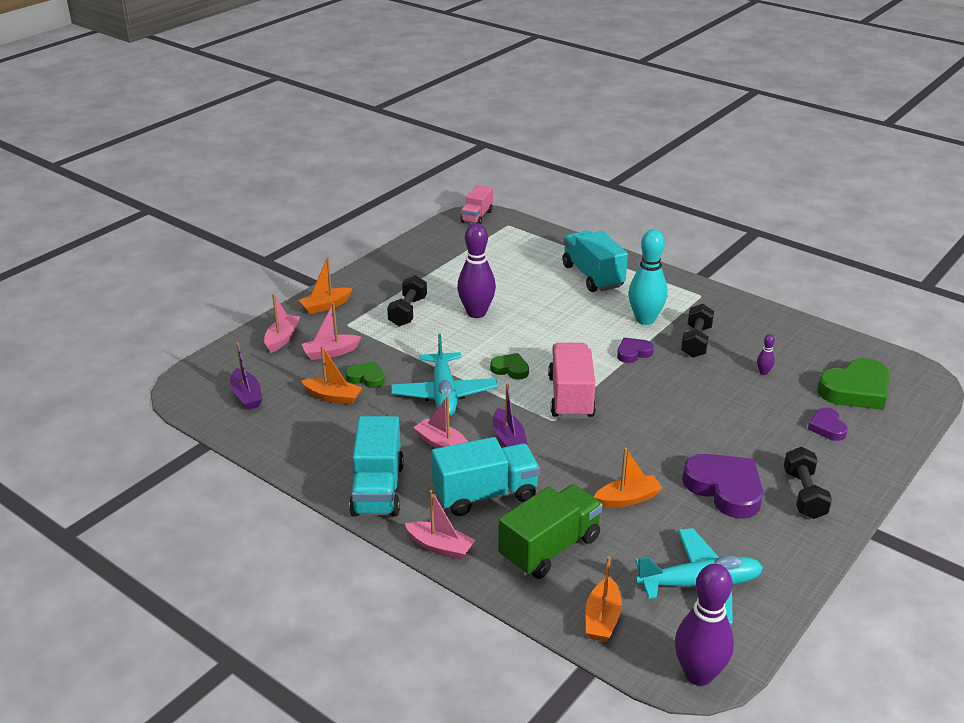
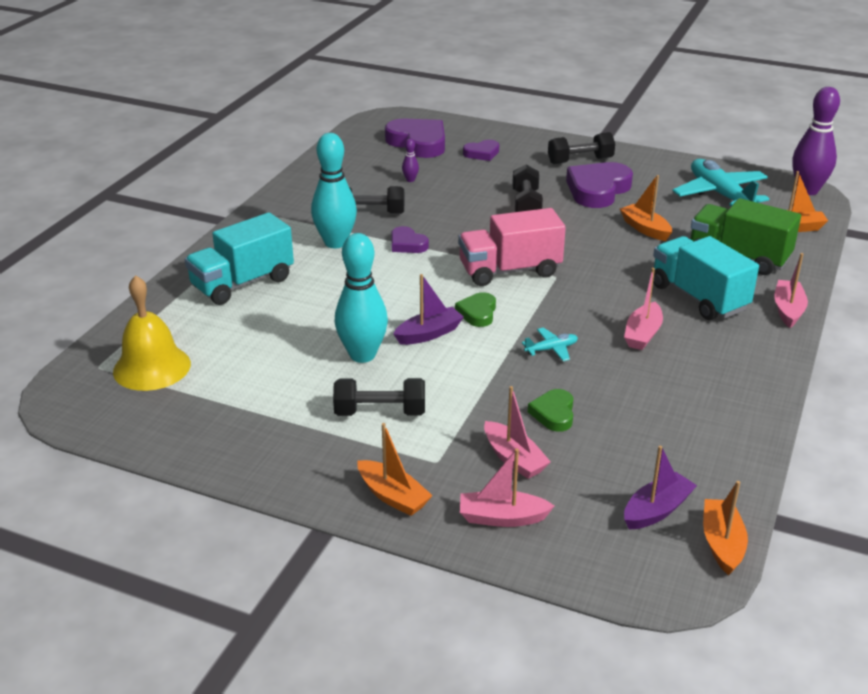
camera: 105 degrees left, 0 degrees up
(333, 397) = (610, 431): orange boat -> orange boat (722, 543)
(377, 489) = (744, 361): turquoise truck -> none
(444, 393) = (551, 349): turquoise plane -> turquoise plane, size x0.46
(476, 313) = (362, 355): purple bowling pin -> turquoise bowling pin
(477, 217) = (68, 400): pink truck -> none
(498, 241) = (152, 367): none -> yellow bell
(508, 439) = (604, 297): purple boat -> purple boat (429, 334)
(697, 432) = (526, 205): none -> black dumbbell
(856, 390) = (418, 143): green heart -> purple heart

